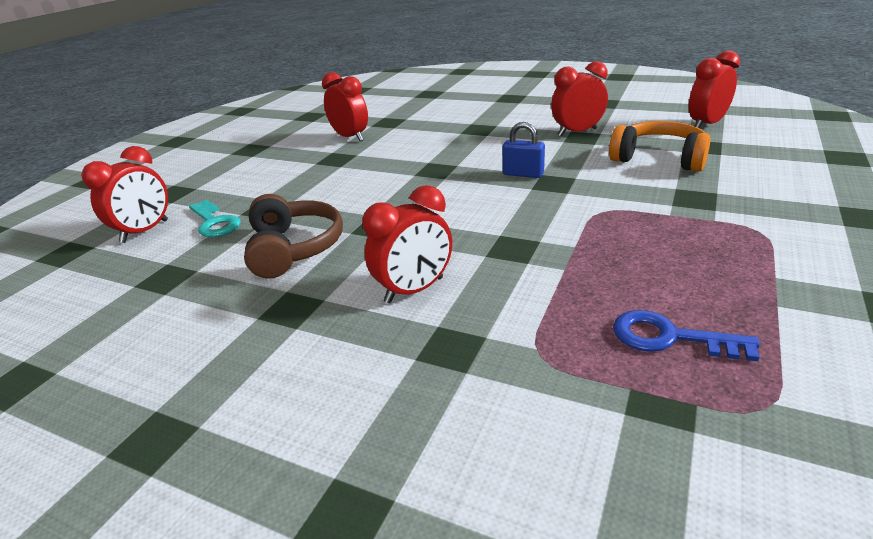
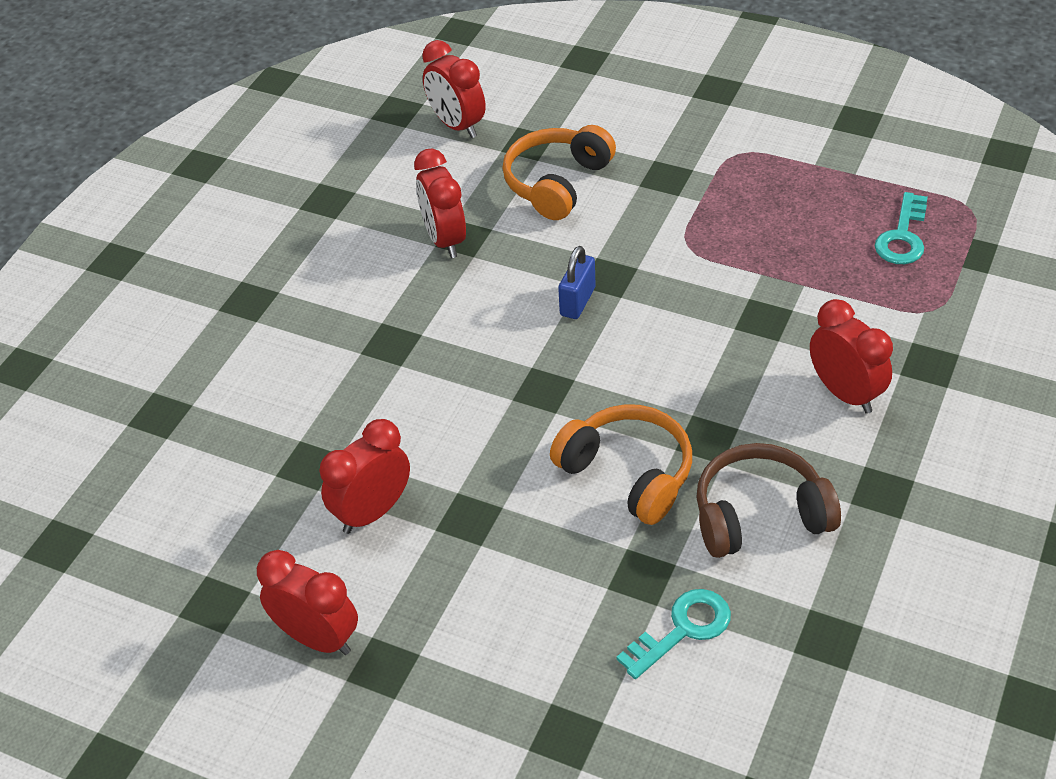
camera: 90 degrees left, 15 degrees up
(145, 231) = (704, 719): red clock -> red clock (317, 638)
(353, 199) = (628, 473): none -> orange headphones
(670, 338) = (902, 236): blue key -> turquoise key

